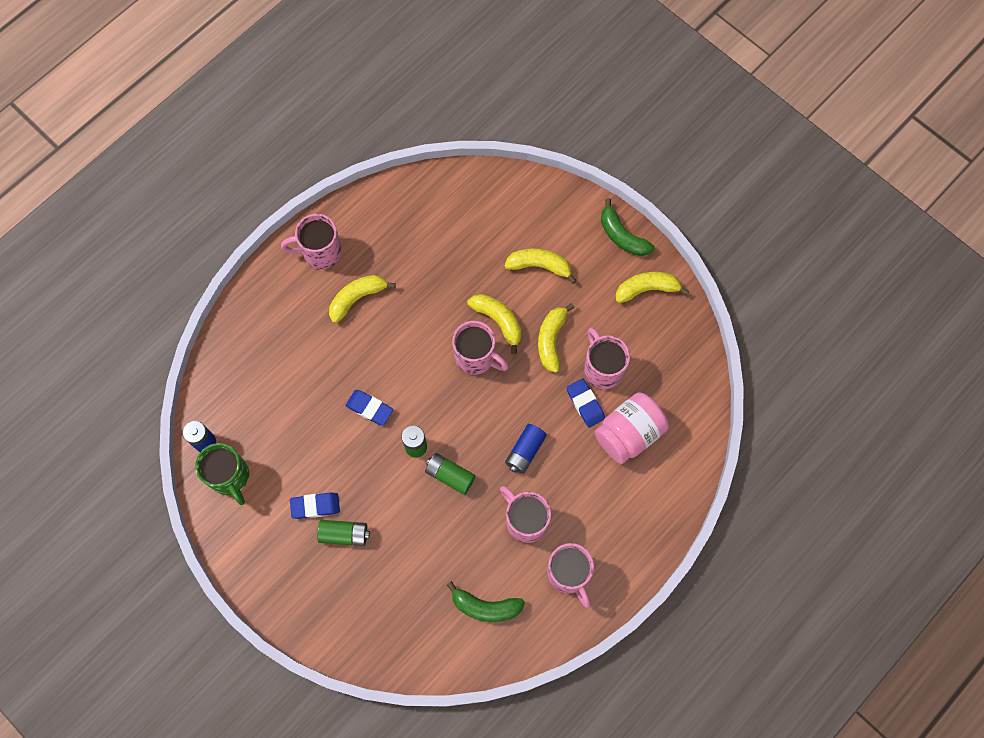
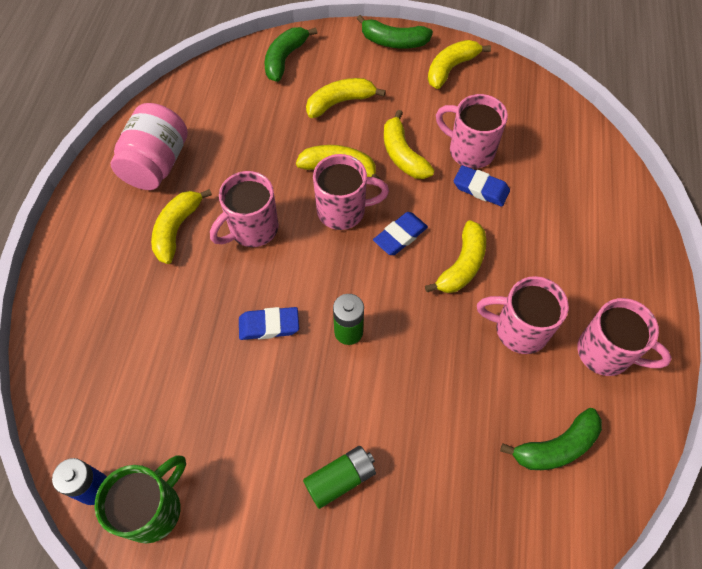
camera: 35 degrees left, 10 degrees down
(230, 477) = (154, 508): green mug -> green mug turned 75 degrees counterclockwise
(315, 506) = (283, 470): blue eraser -> blue eraser (400, 236)
(320, 252) = (105, 210): pink mug -> pink mug (252, 229)
(450, 475) = (407, 337): green battery -> none
(525, 451) = (462, 265): blue battery -> yellow banana
(527, 200) = (285, 59): none -> green banana
(629, 434) = (542, 189): pink jar -> pink jar (157, 164)

